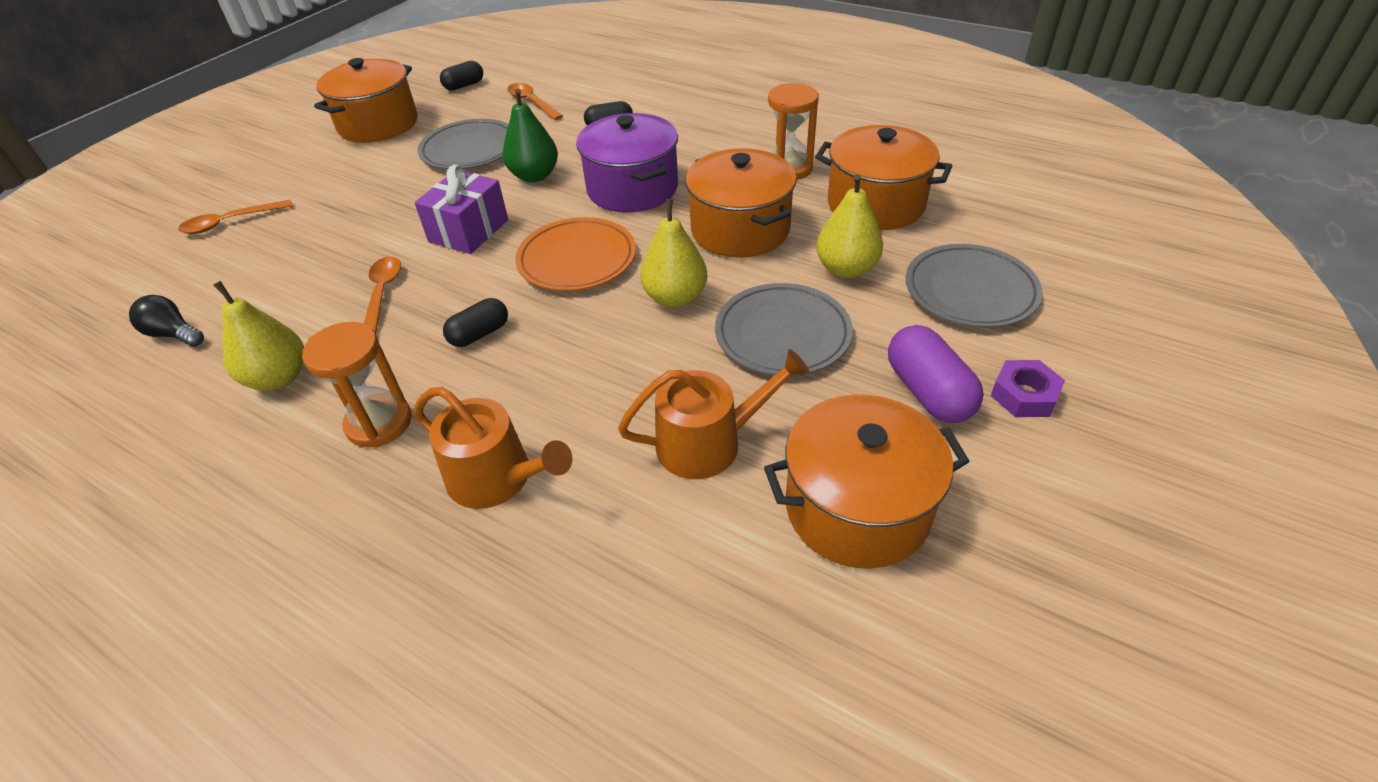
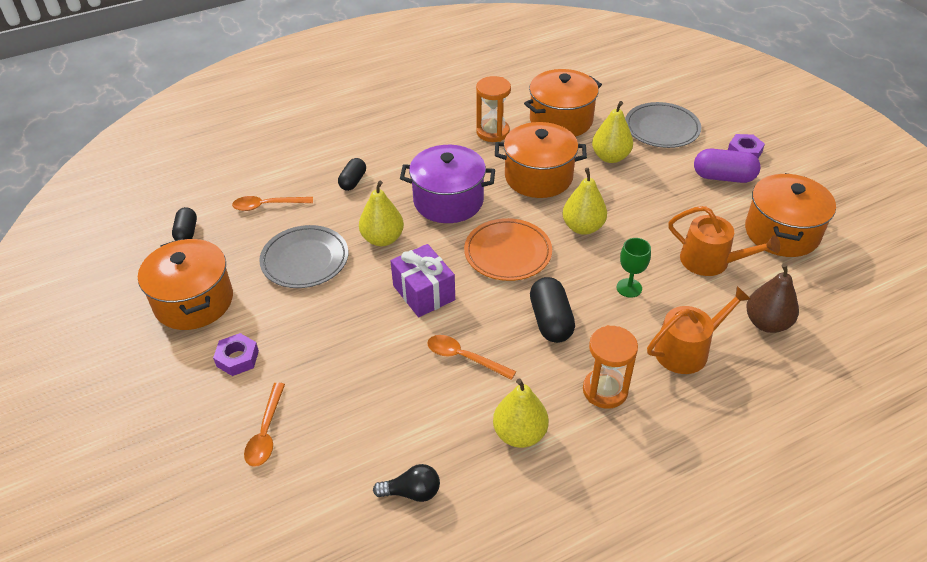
camera: 60 degrees left, 0 degrees up
(174, 334) = (412, 492): black light bulb -> black light bulb turned 150 degrees counterclockwise
(317, 172) = (237, 358): none -> purple nut
(479, 334) = (550, 321): black capsule -> black capsule, size x1.55
(534, 176) = (382, 239): green pear -> yellow pear
(587, 379) = (629, 288): none -> green goblet
(612, 556) = (766, 323): none -> brown pear
(709, 442) = (711, 261): orange watering can -> orange watering can turned 105 degrees clockwise
(782, 334) = (647, 202): grey plate -> none

